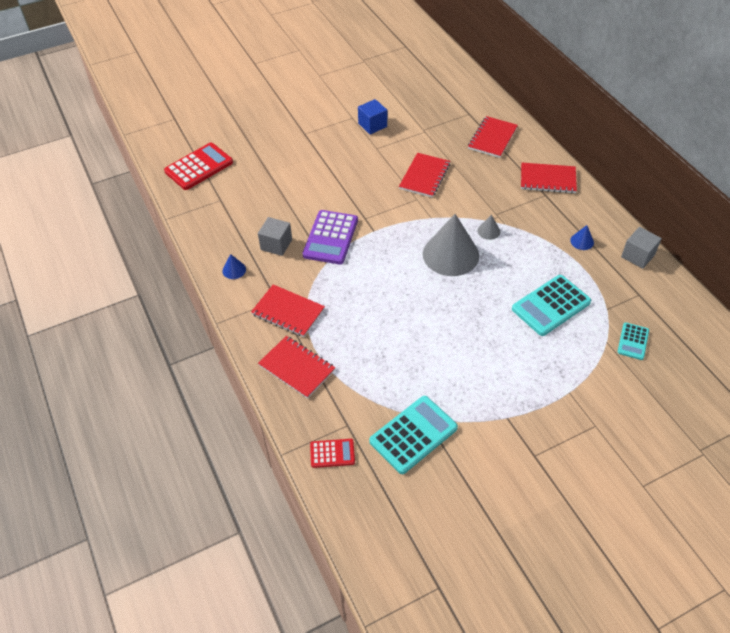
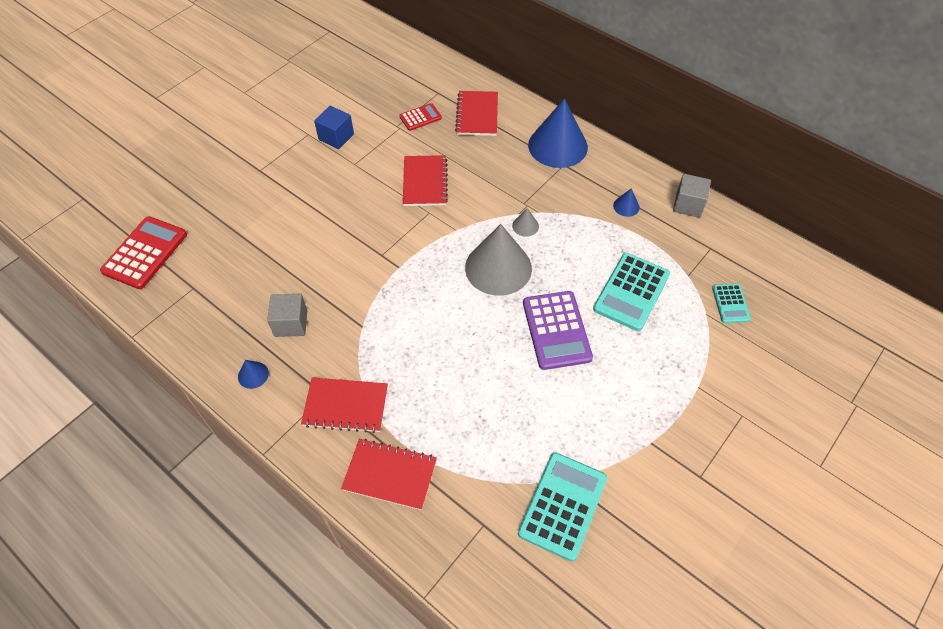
camera: 25 degrees left, 5 degrees up
(330, 238) = (352, 292): purple calculator -> purple calculator (556, 330)
(332, 453) = (483, 569): red calculator -> red calculator (420, 117)
(547, 179) = (557, 146): red notebook -> blue cone

